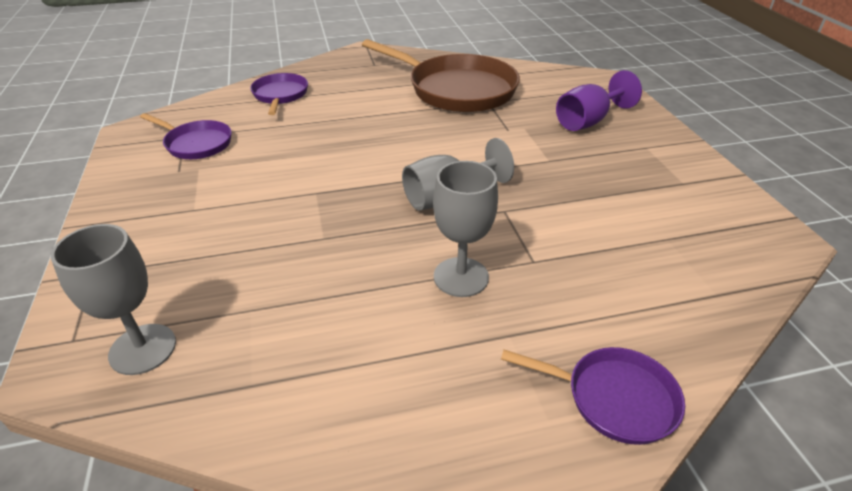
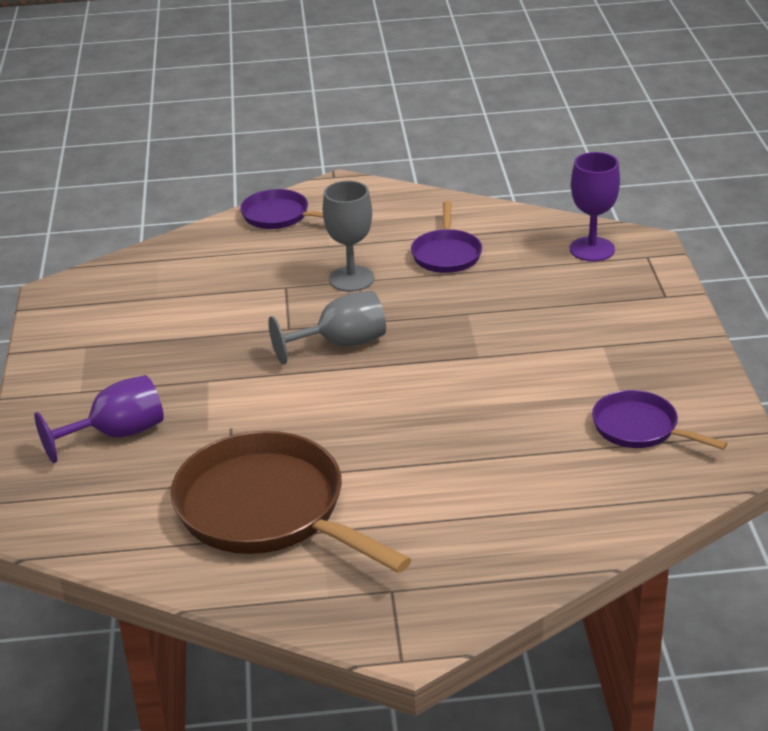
camera: 170 degrees left, 5 degrees down
(143, 349) = (592, 249): grey goblet -> purple goblet
(280, 95) = (549, 515): purple pan -> purple pan (446, 254)

